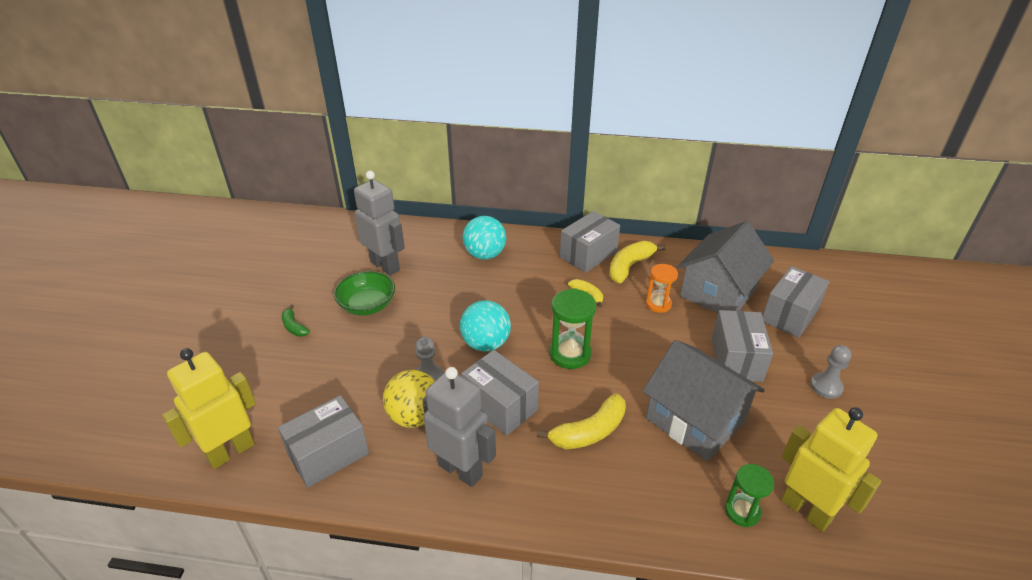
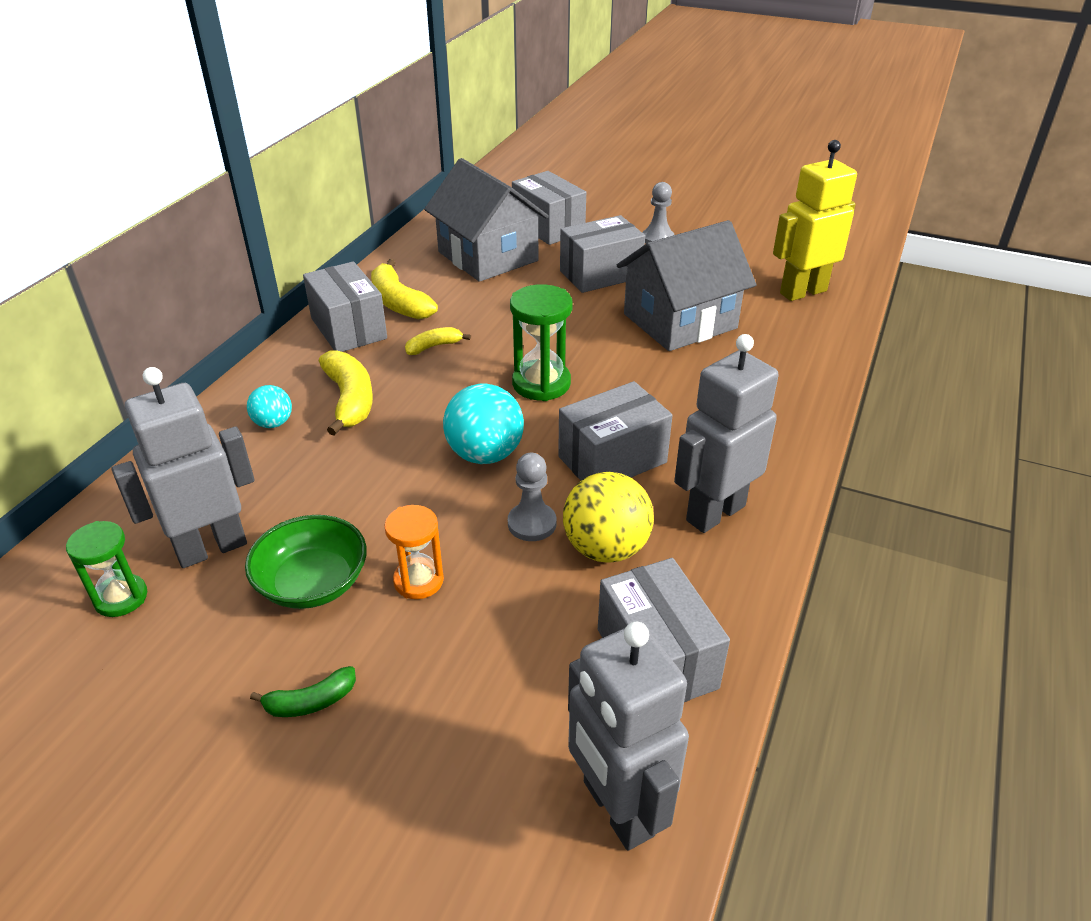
camera: 75 degrees left, 0 degrees up
(231, 451) = (617, 809): yellow robot -> grey robot
(485, 254) = (273, 423): turquoise ball -> turquoise ball, size x0.57
(589, 431) = (677, 395): yellow banana -> yellow banana (350, 400)
(658, 304) = (484, 299): orange hourglass -> orange hourglass (418, 581)
(736, 359) = (600, 274): grey box -> grey box turned 45 degrees counterclockwise
(742, 511) = (801, 325): green hourglass -> green hourglass (121, 598)

